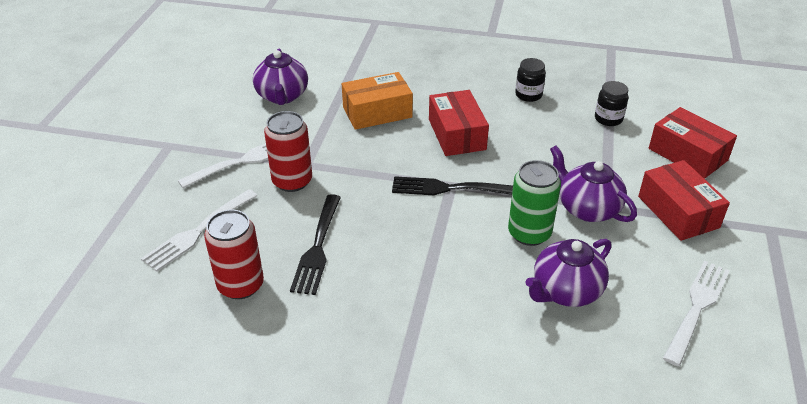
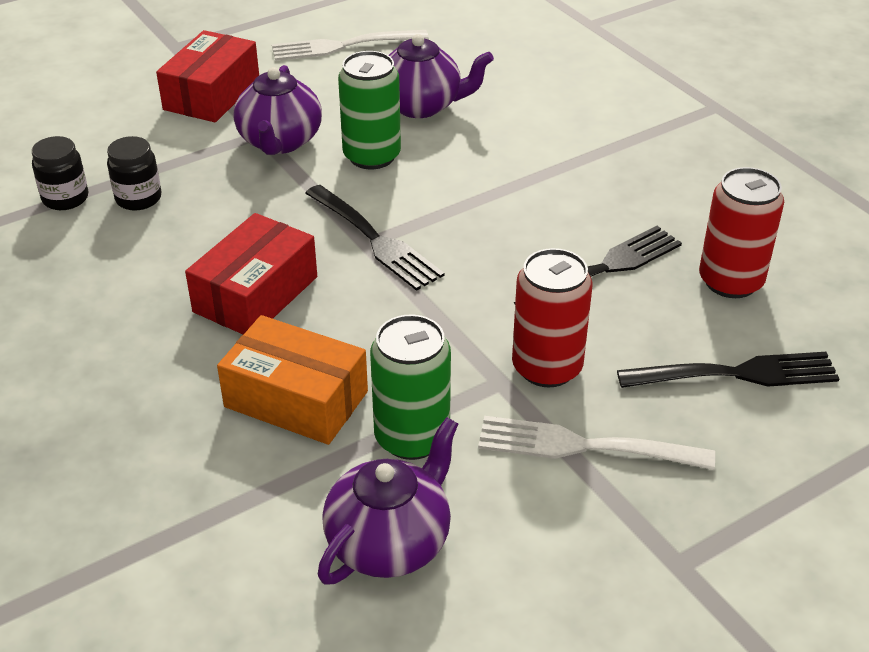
camera: 135 degrees left, 0 degrees up
(198, 231) = (735, 374): white fork -> black fork
(316, 126) = (412, 437): none -> green can
(528, 95) = (73, 286): black jar -> black jar (138, 198)
(687, 154) = (87, 122): red box -> none

